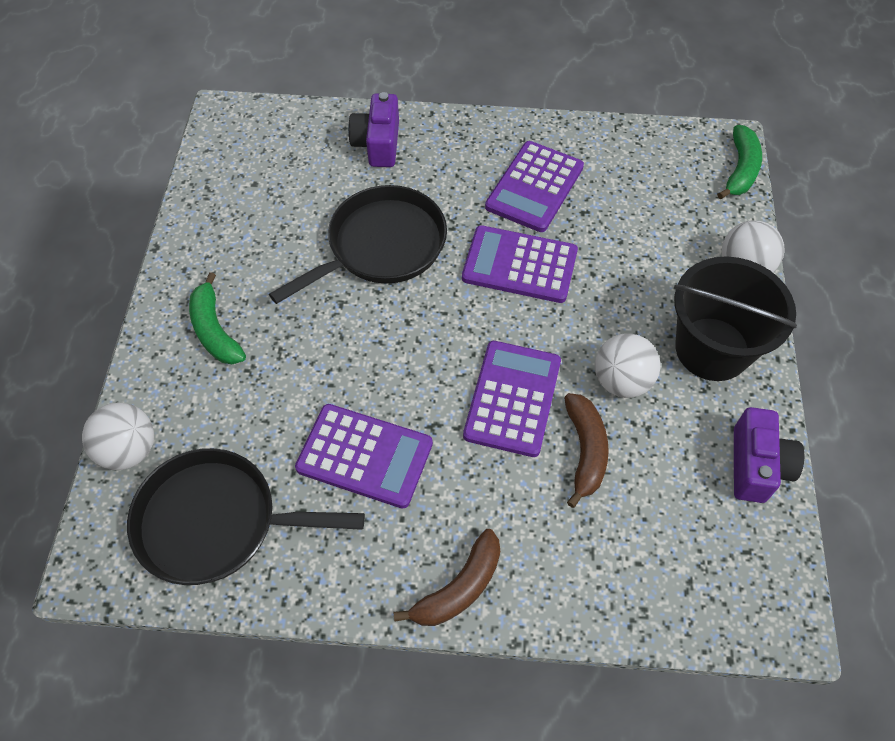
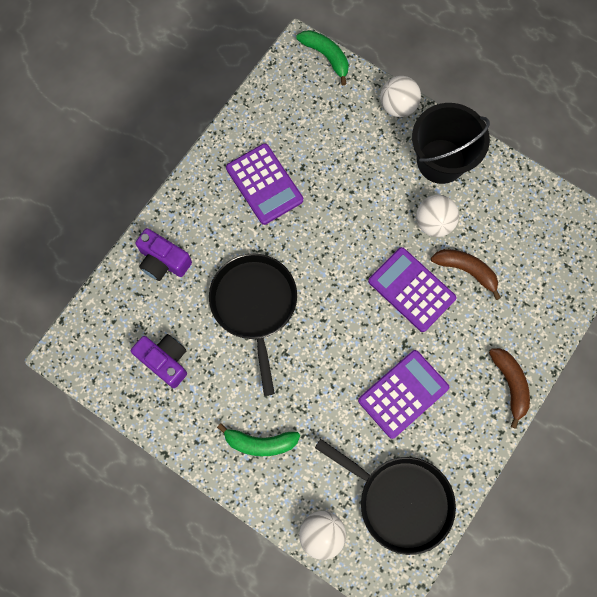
camera: 60 degrees left, 15 degrees up
(216, 522) = (400, 501): black pan -> black pan turned 90 degrees counterclockwise
(519, 265) = (320, 230): purple calculator -> none
(756, 465) = (522, 188): purple camera -> purple camera (165, 361)

